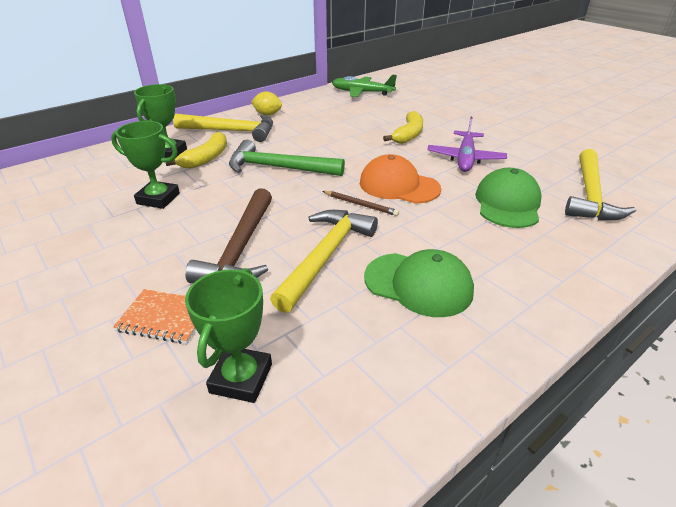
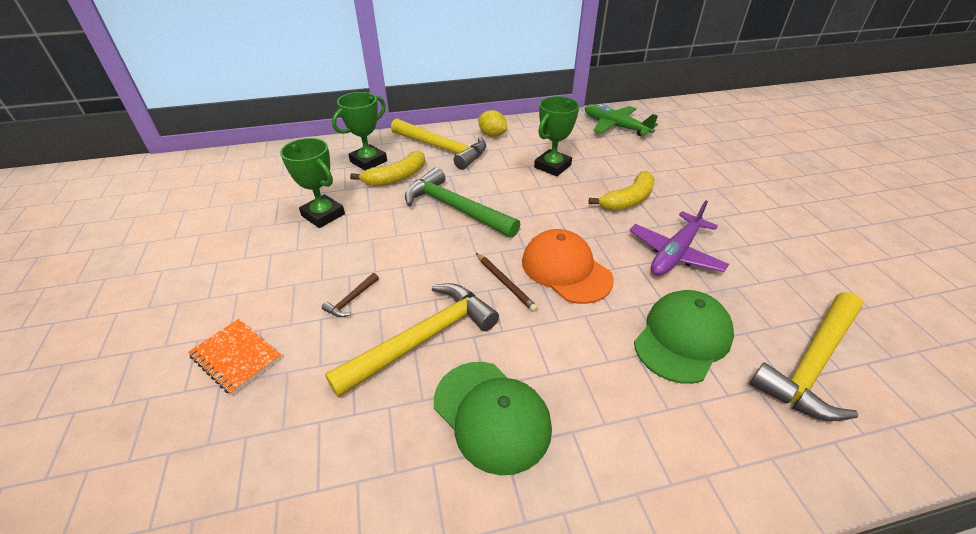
camera: 25 degrees right, 5 degrees up
(240, 249) = (351, 300): brown hammer -> brown hammer, size x0.40
(241, 378) = (247, 457): green trophy -> green trophy (552, 166)

